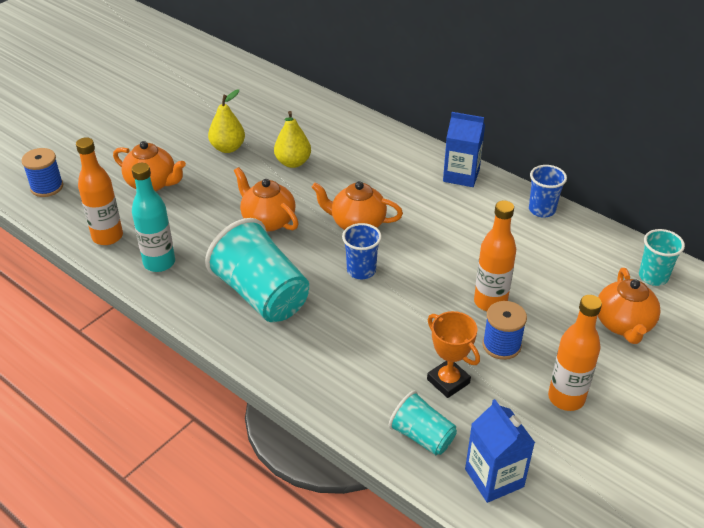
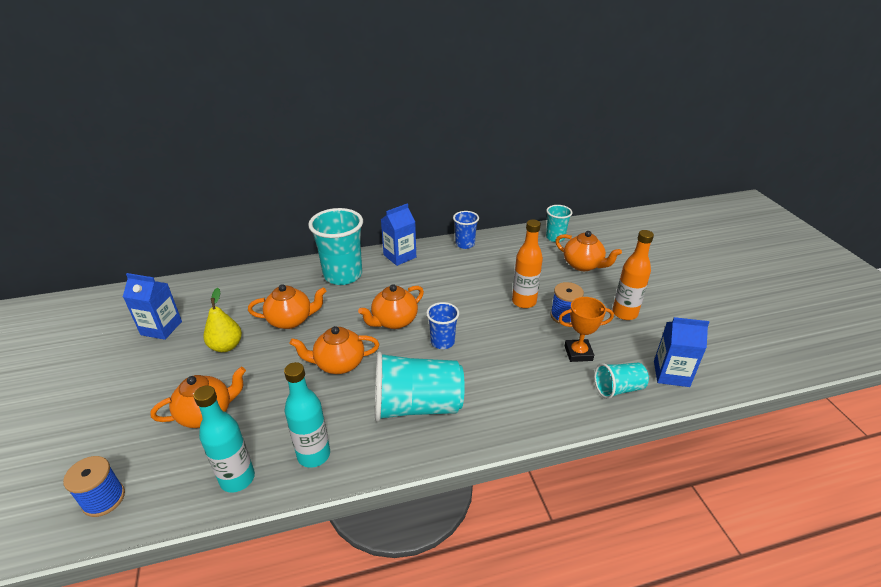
camera: 55 degrees left, 5 degrees down
(107, 236) = (237, 479): orange bottle -> turquoise bottle
(215, 104) = (161, 328): none -> blue carton
(293, 162) = (291, 320): yellow pear -> orange teapot
(387, 156) = (343, 275): none -> turquoise cup

